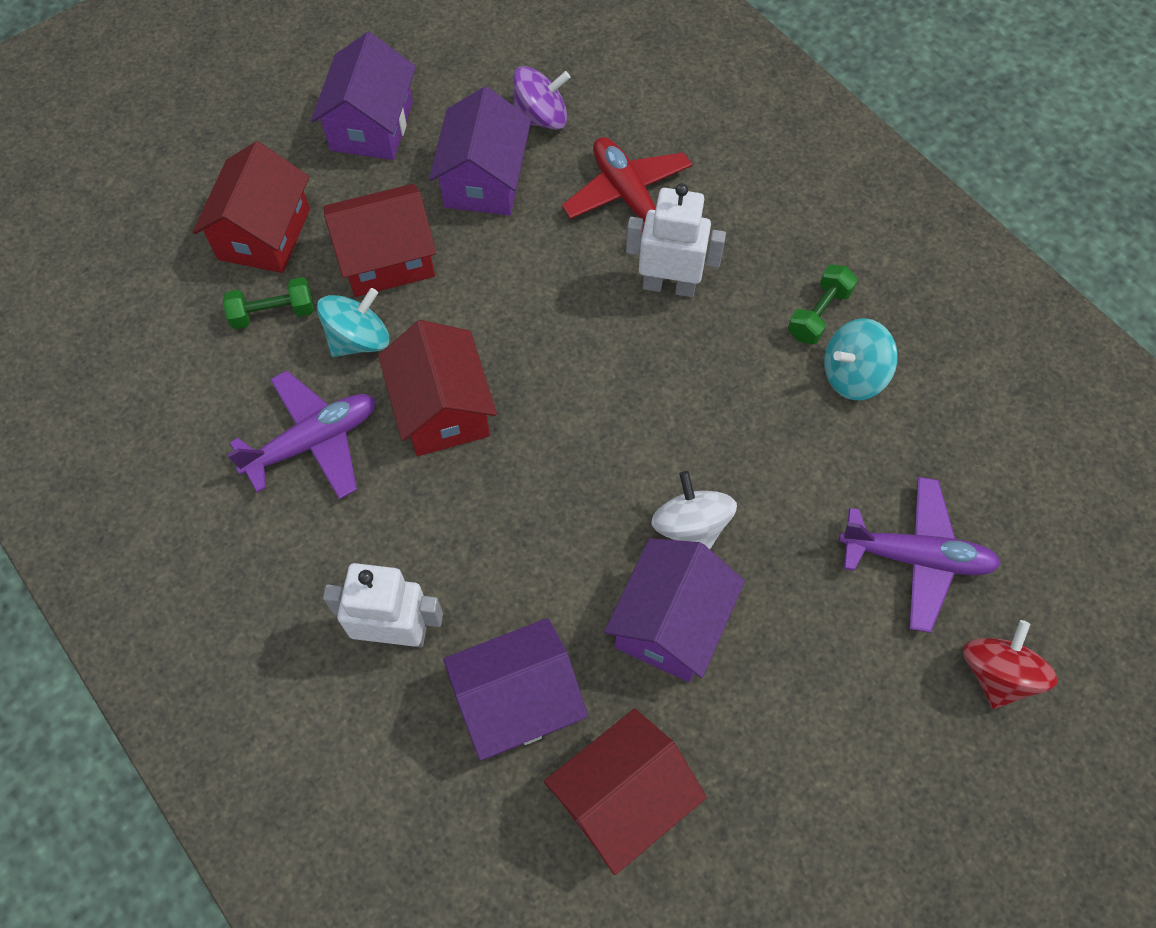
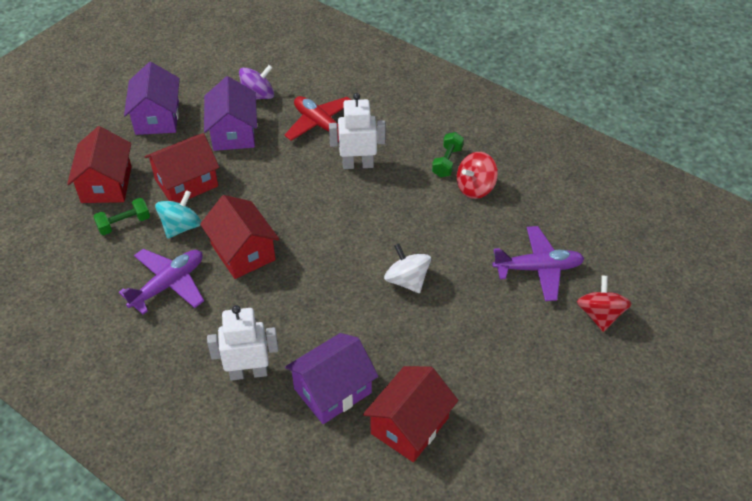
camera: 15 degrees left, 15 degrees down
(670, 623) = (410, 331): purple house -> none
(853, 375) = (475, 188): turquoise spinning top -> red spinning top

